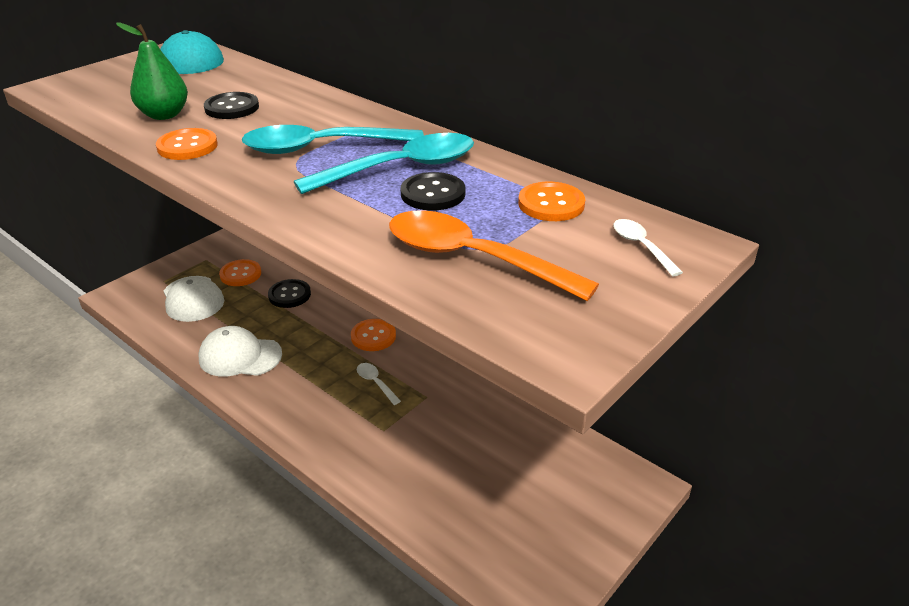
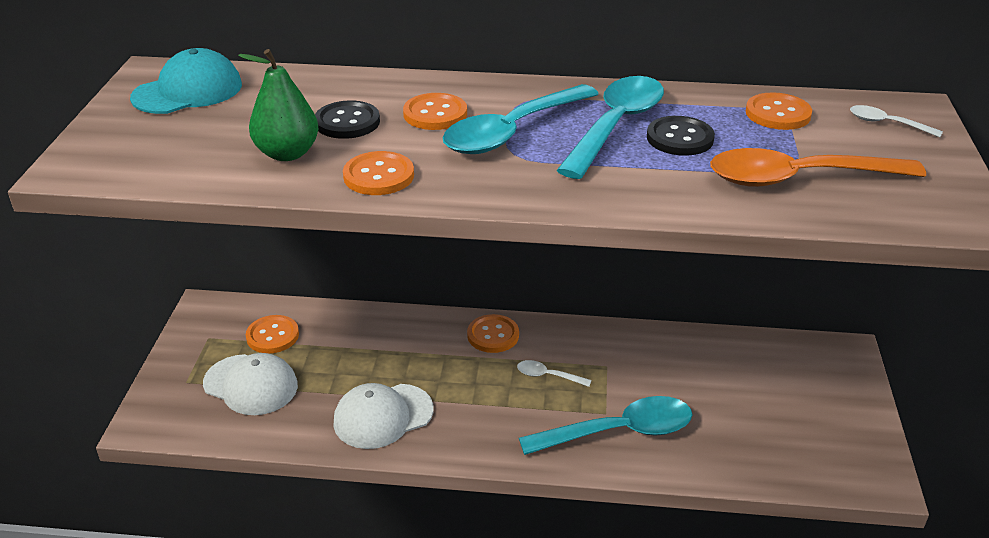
camera: 35 degrees left, 0 degrees up
(289, 295) = (356, 333): black button -> none
(293, 120) = (435, 114): none -> orange button
(376, 449) = (619, 432): none -> turquoise spoon

